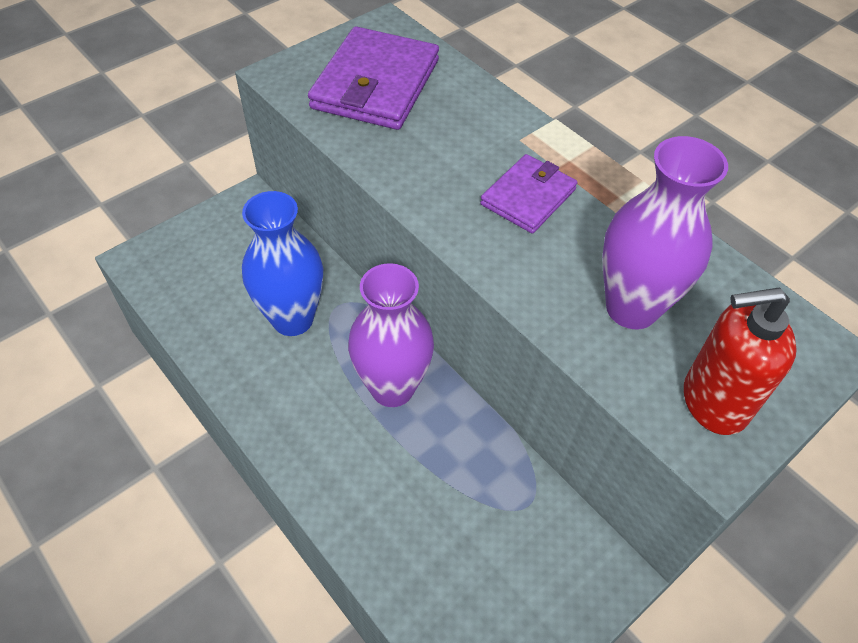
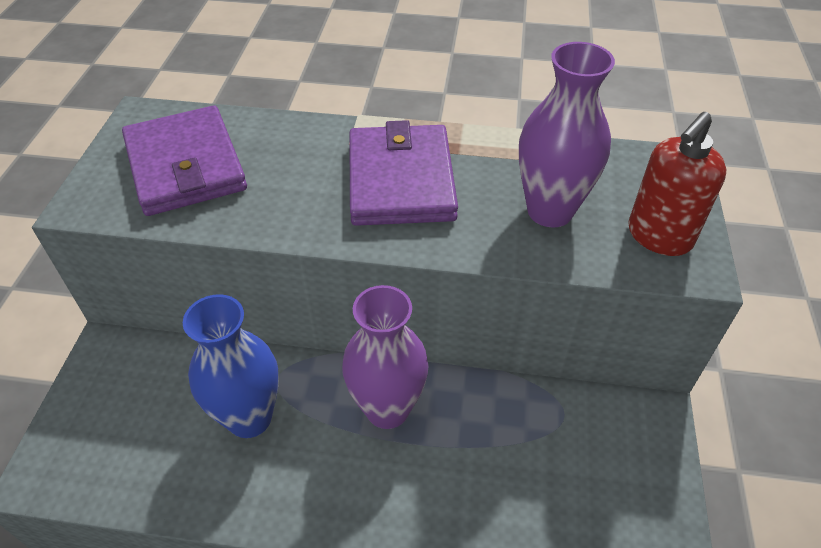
camera: 40 degrees left, 5 degrees down
(528, 197) = (400, 180): purple wallet -> purple wallet, size x1.68

